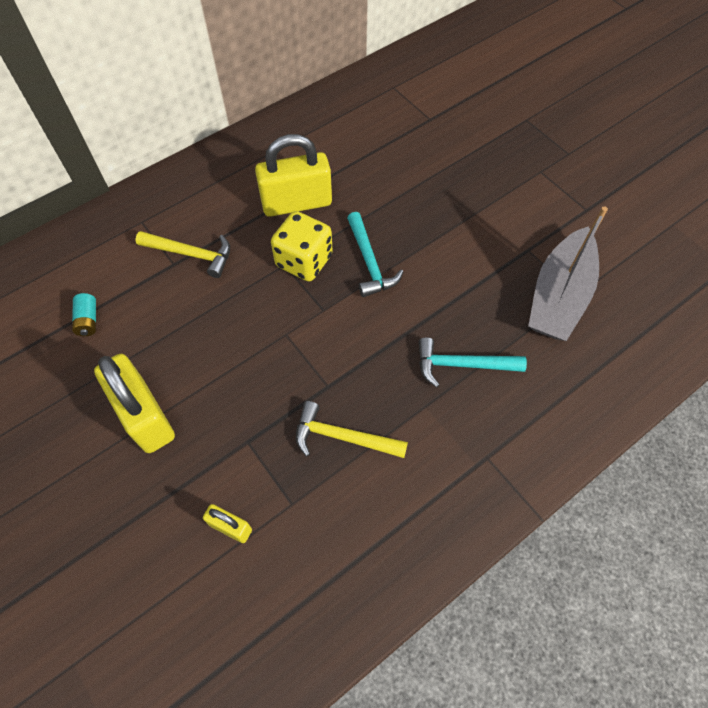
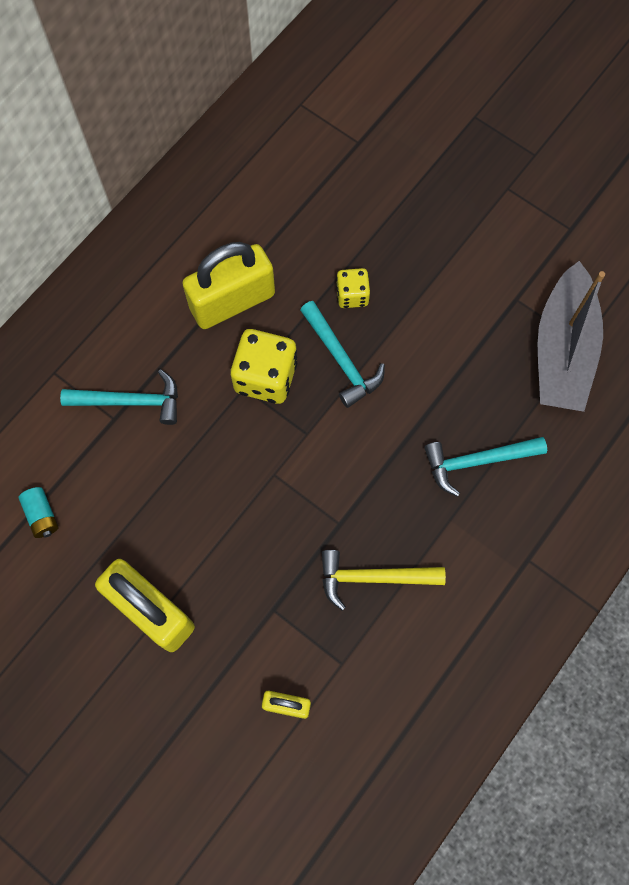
camera: 15 degrees left, 10 degrees up
(191, 254) = (130, 401): yellow hammer -> turquoise hammer
(393, 218) = (352, 295): none -> yellow dice

